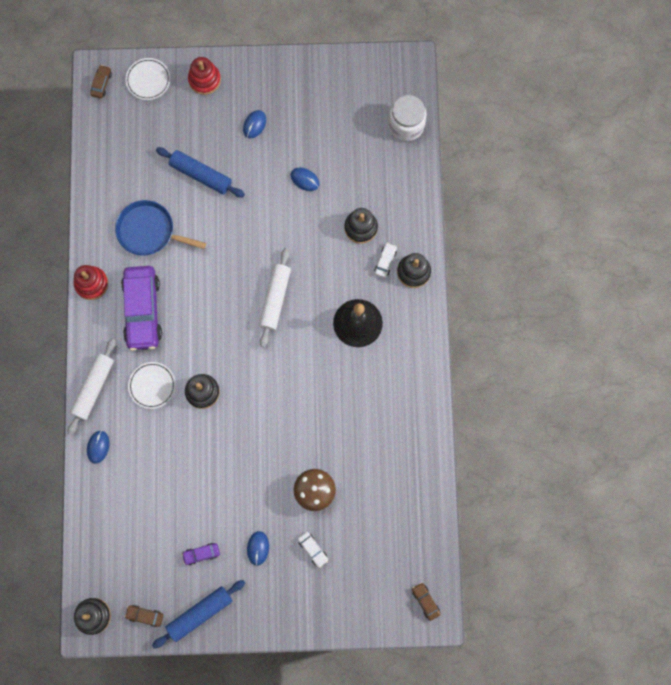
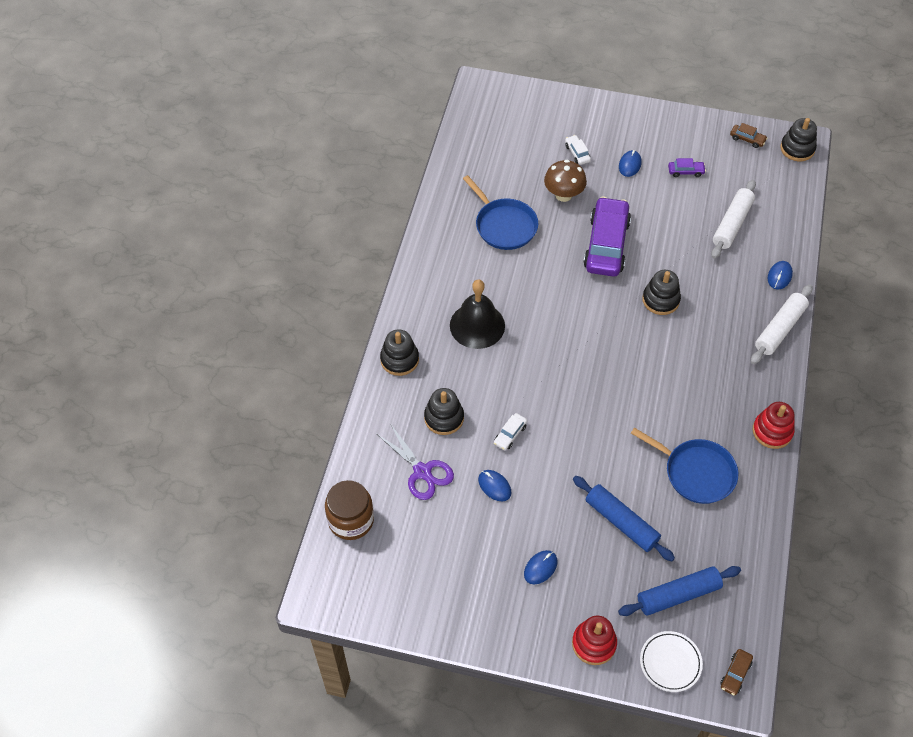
camera: 165 degrees left, 20 degrees down
(142, 311) = (715, 390): purple car -> purple car (606, 245)
(152, 386) = (714, 317): white plate -> none
(200, 613) = (695, 130): blue rolling pin -> blue rolling pin (678, 595)
(275, 299) = (562, 368): white rolling pin -> white rolling pin (732, 224)
(362, 439) = (504, 225): none -> blue pan
(364, 177) = (422, 472): none -> purple scissors
(385, 261) = (427, 377): white car -> white car (510, 434)
(406, 125) = (351, 520): white jar -> brown jar
(425, 601) = (483, 98): brown car -> none

